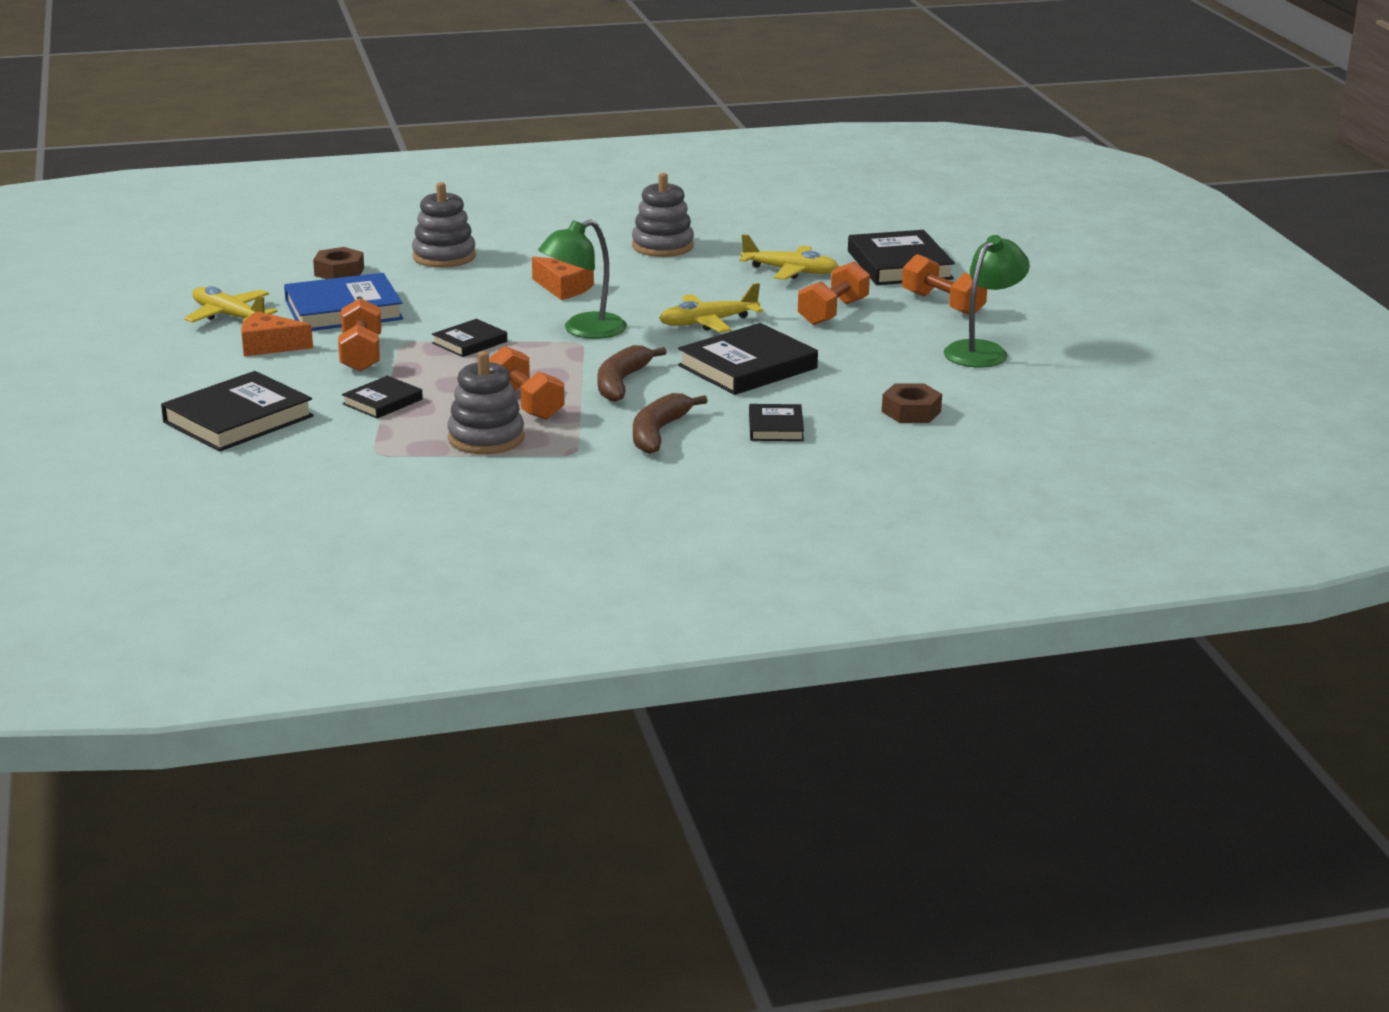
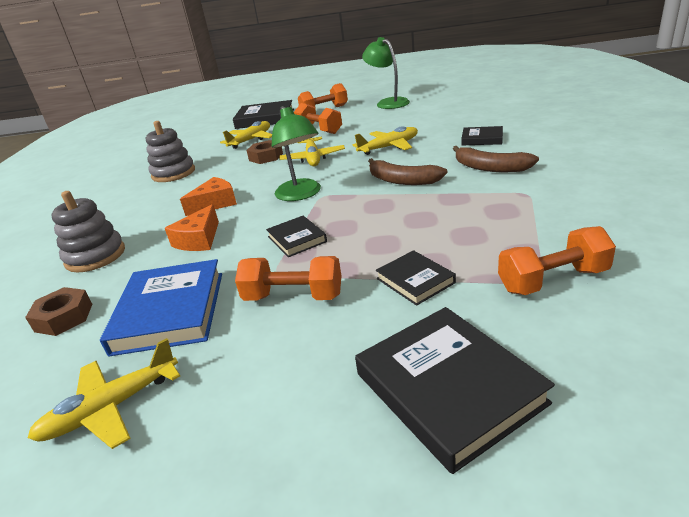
camera: 70 degrees left, 5 degrees up
(269, 346) = (232, 366): orange cheese -> orange cheese (199, 239)
(486, 438) = (501, 227): grey stacking toy -> none
(525, 403) = (432, 212): orange dumbbell -> orange dumbbell (553, 280)
(747, 367) = (389, 147): black book -> yellow plane
(911, 412) = (462, 113): brown nut -> brown nut (266, 157)

